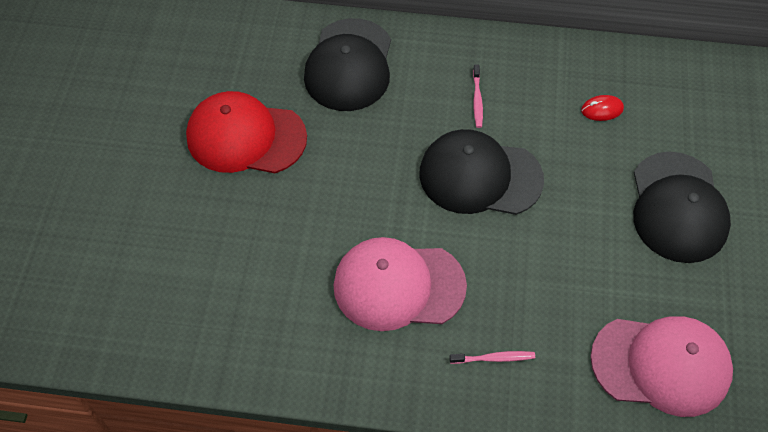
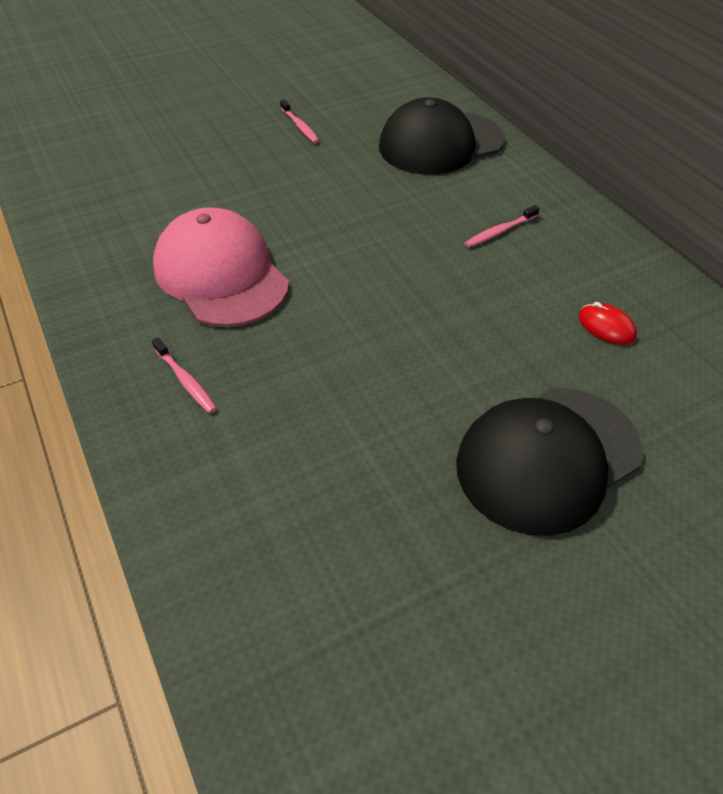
camera: 55 degrees right, 10 degrees down
(246, 137) = (300, 126): red cap -> pink toothbrush
(480, 176) = (407, 273): black cap -> none
(661, 365) = (291, 545): pink cap -> none

